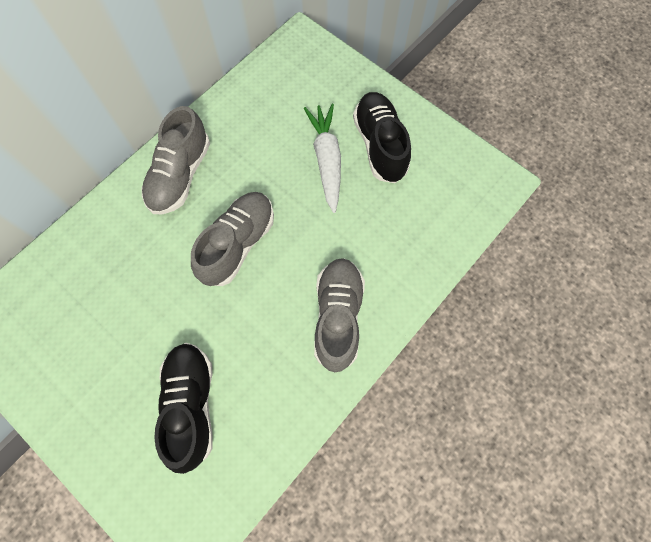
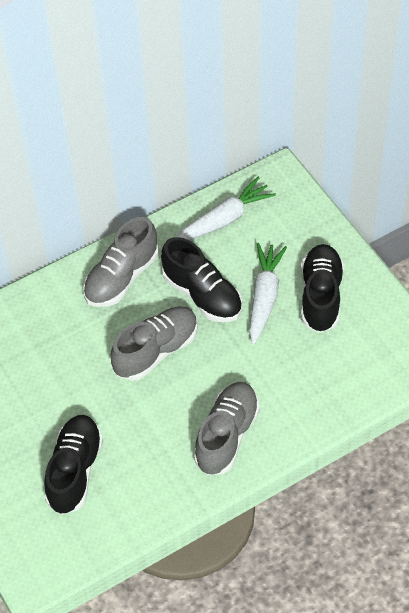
camera: 20 degrees right, 15 degrees down
(263, 92) = (224, 219): none -> white carrot
(266, 173) = (202, 295): none -> black shoe

